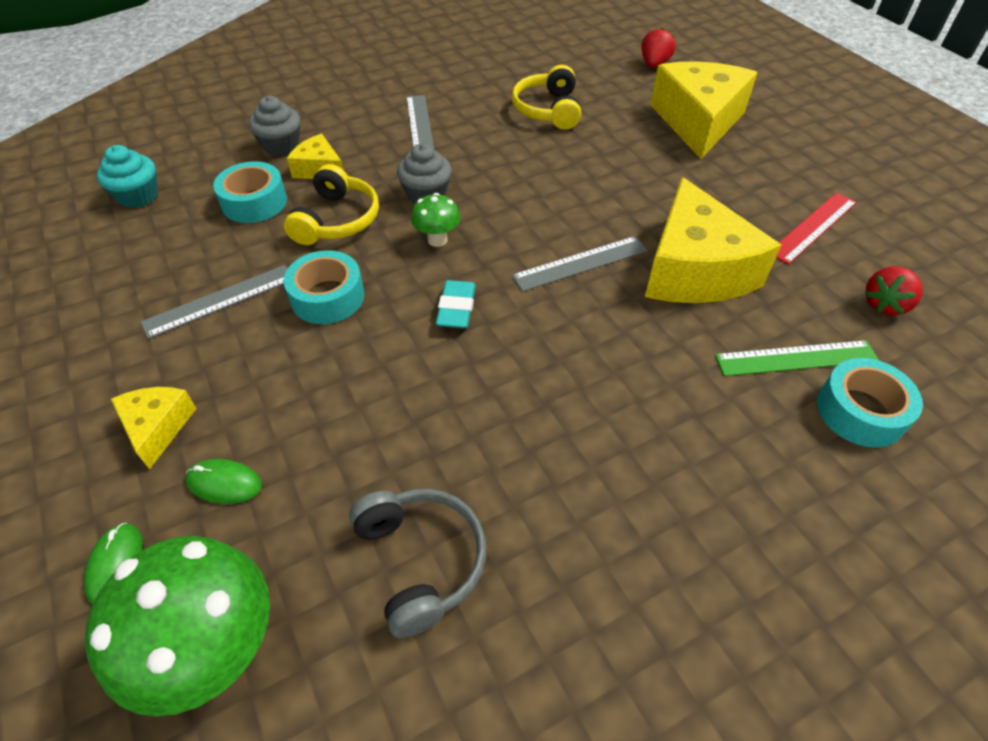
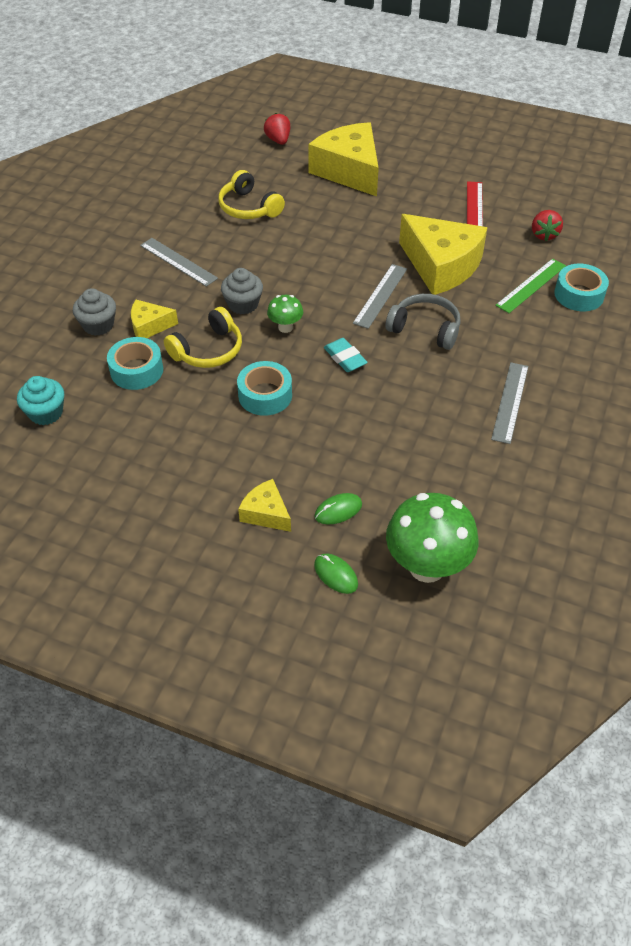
camera: 40 degrees left, 0 degrees up
(219, 300) = (203, 436): grey ruler -> grey ruler (510, 402)
(337, 220) = (208, 350): yellow headphones -> yellow headphones turned 75 degrees clockwise
(421, 561) = (469, 475): grey headphones -> grey headphones (425, 329)

